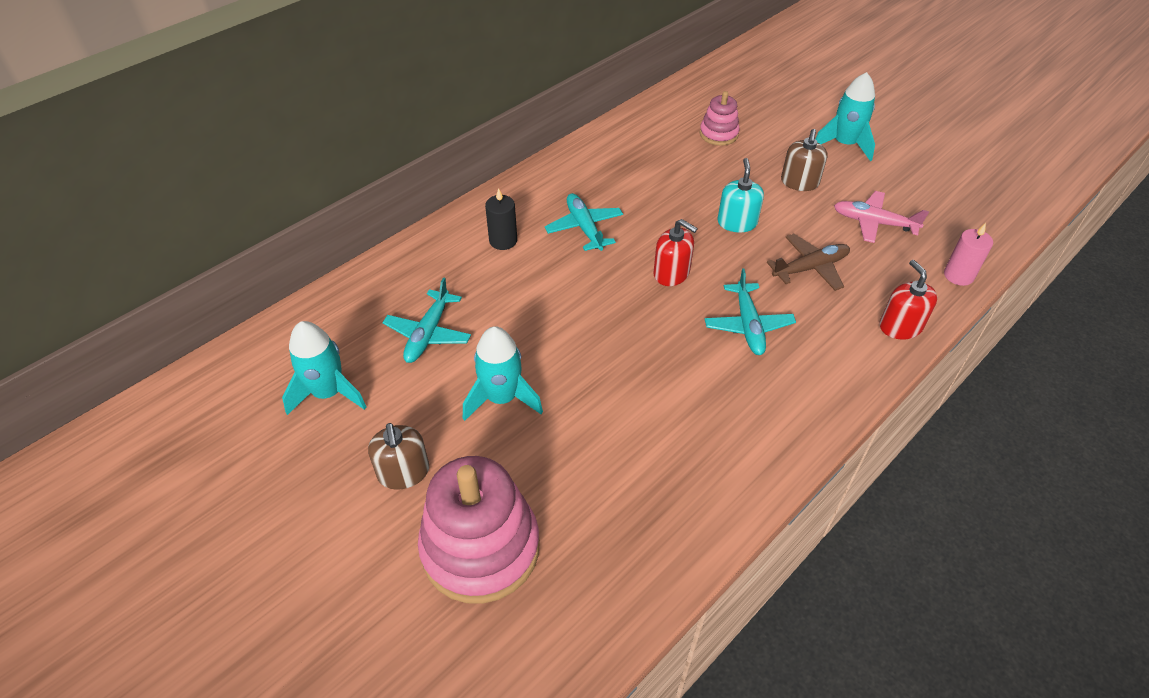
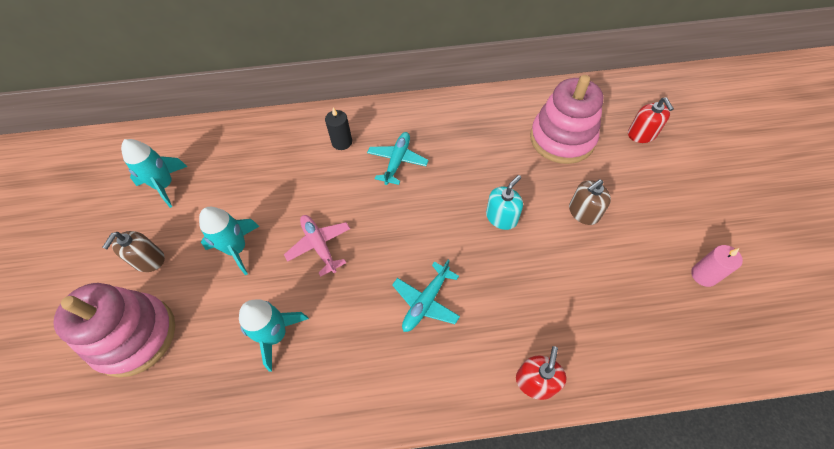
camera: 40 degrees right, 10 degrees up
(428, 334) = (243, 180): turquoise plane -> none
(671, 273) = (417, 229): red soap dispenser -> red soap dispenser (641, 134)
(718, 134) = (562, 139): pink stacking toy -> pink stacking toy, size x1.95
(810, 268) = (517, 287): brown plane -> none
(844, 144) = (656, 200): turquoise rocket -> turquoise rocket (275, 335)
(873, 223) = (608, 281): pink plane -> pink plane (319, 245)
(958, 275) = (633, 373): pink candle -> pink candle (704, 275)

